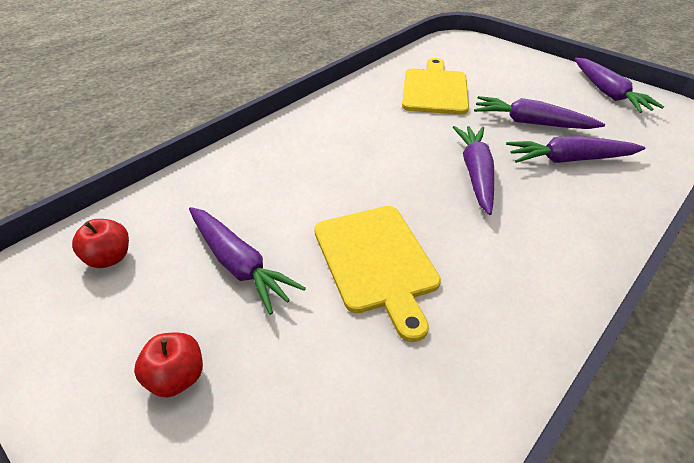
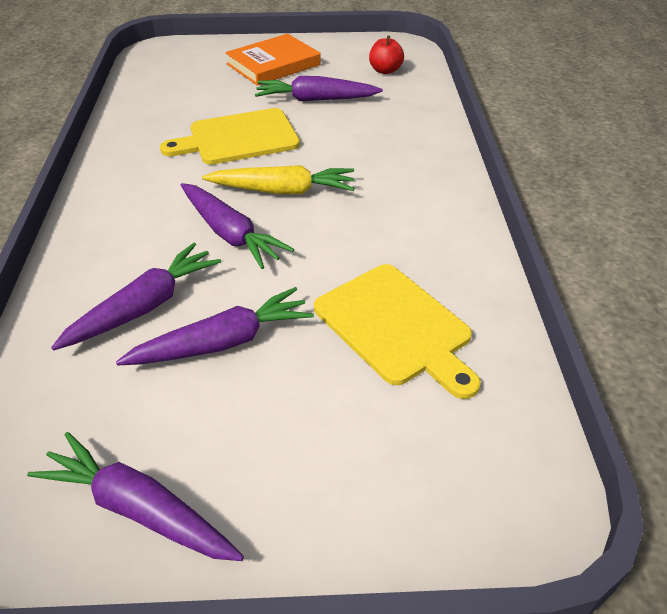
camera: 135 degrees right, 0 degrees up
(177, 377) = (273, 64): red apple -> orange book
(376, 261) = (238, 138): yellow cutting board -> yellow cutting board turned 45 degrees counterclockwise
(402, 183) = (283, 191): none -> yellow carrot

